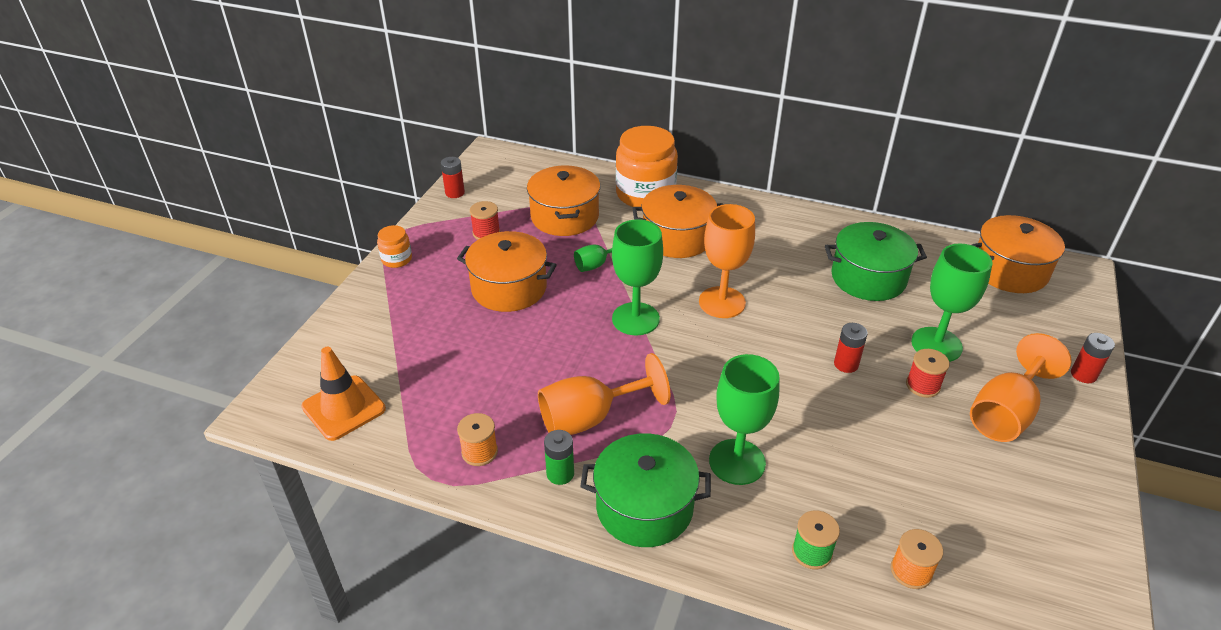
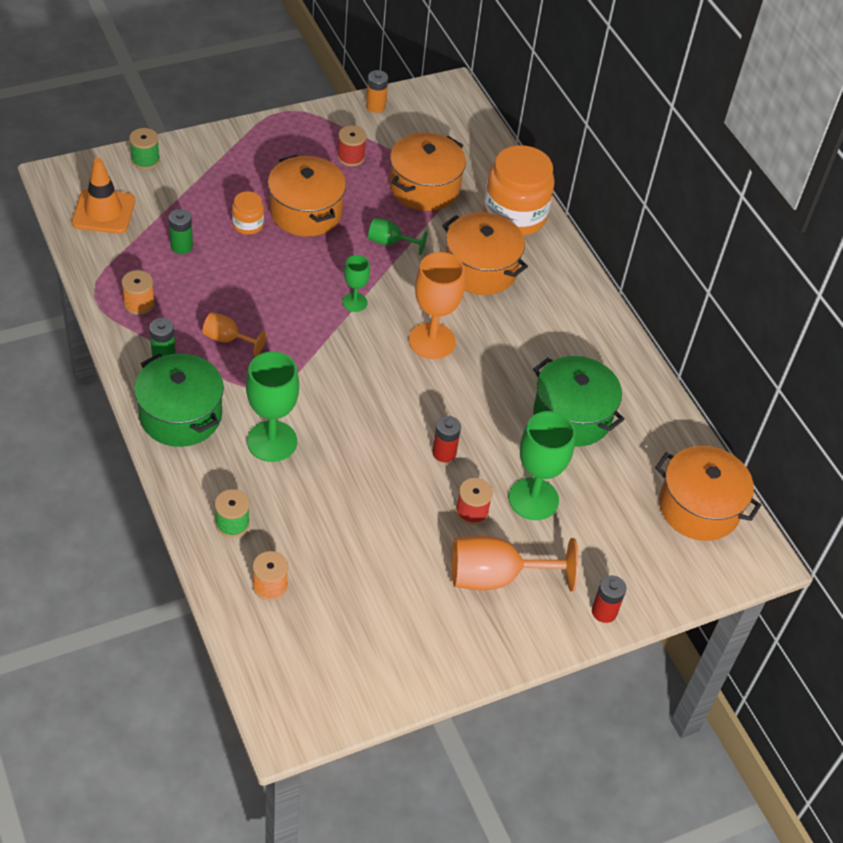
camera: 40 degrees right, 10 degrees up
(325, 344) = (145, 160): none -> green spool
(397, 259) = (265, 131): orange jar -> orange jar (248, 224)
(450, 382) = (181, 246): none -> green battery
(455, 193) = (375, 106): red battery -> orange battery
(590, 418) = (228, 339): orange goblet -> orange goblet, size x0.54
(635, 319) = (354, 302): green goblet -> green goblet, size x0.54

